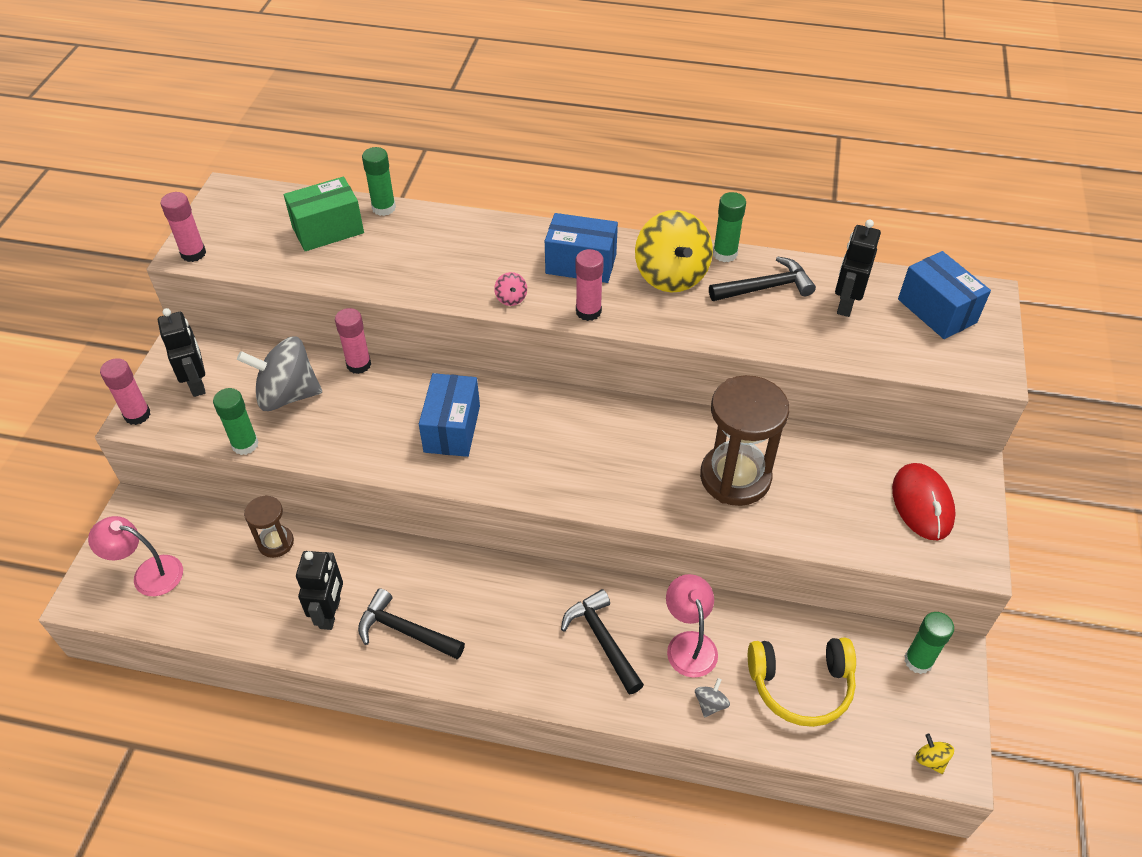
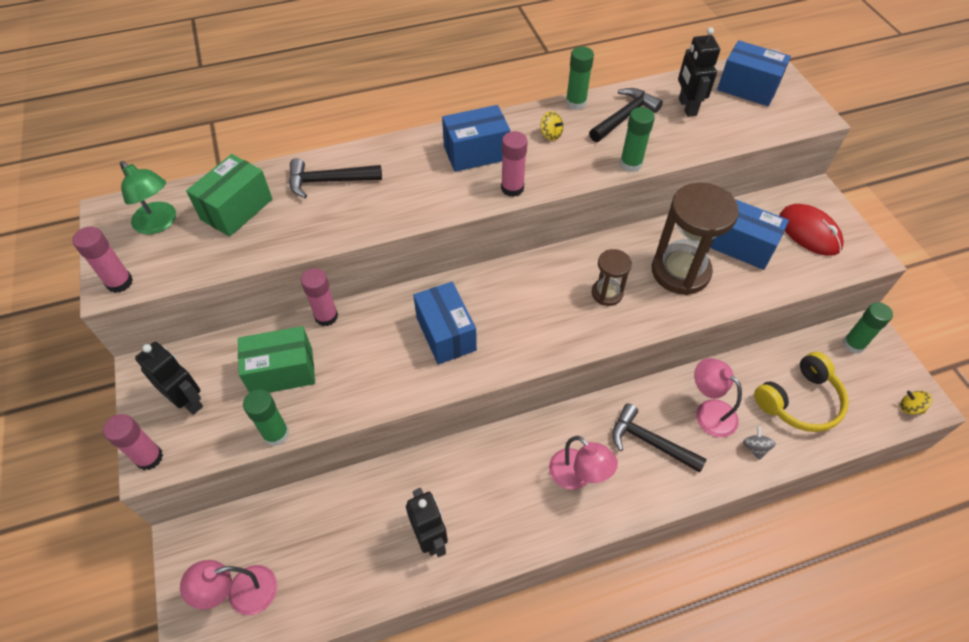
camera: 30 degrees left, 5 degrees up
(258, 217) = (159, 223): none -> green lamp
(276, 543) = (339, 503): brown hourglass -> brown hourglass (607, 293)
(287, 395) = (282, 371): grey spinning top -> green box
(384, 208) = (273, 171): green glue stick -> green glue stick (630, 164)
(405, 631) = (501, 517): black hammer -> black hammer (329, 181)
(505, 633) = (577, 476): none -> pink lamp
(511, 298) = (443, 203): pink spinning top -> none
(671, 275) = (551, 134): yellow spinning top -> yellow spinning top, size x0.41
(828, 483) = (742, 246): none -> blue box

